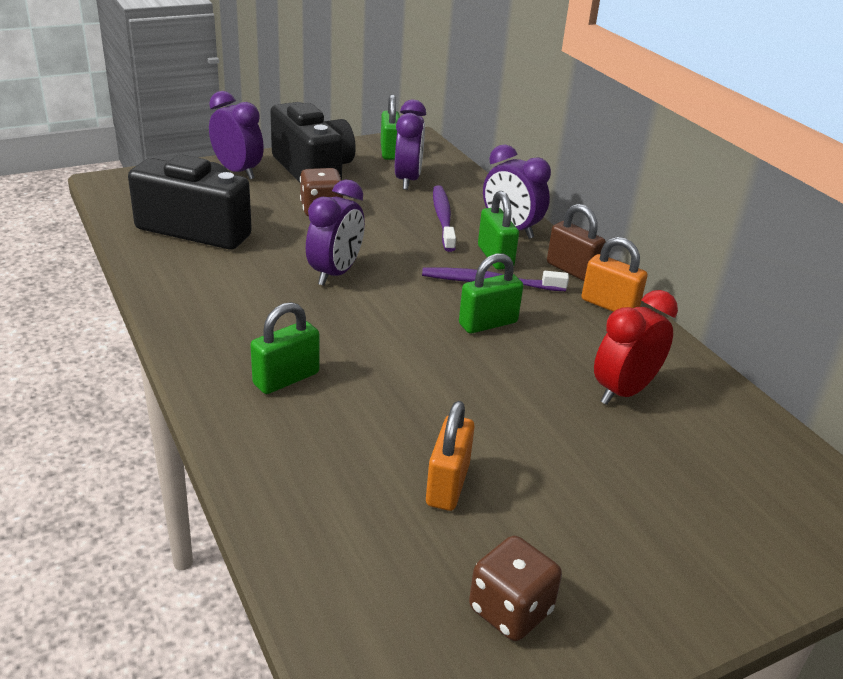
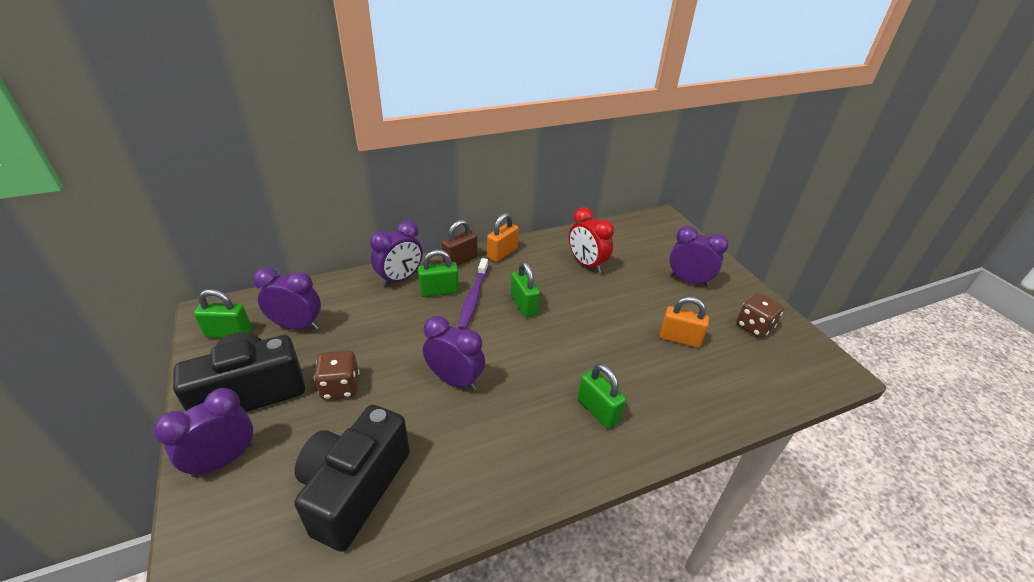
camera: 85 degrees left, 5 degrees up
(443, 218) = (374, 311): purple toothbrush -> none
(634, 528) = (688, 281): none -> purple clock

